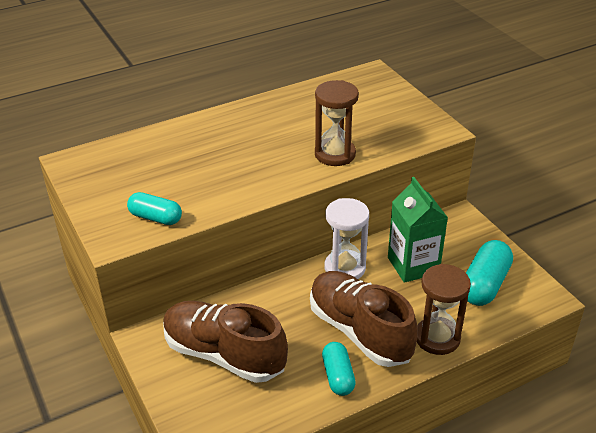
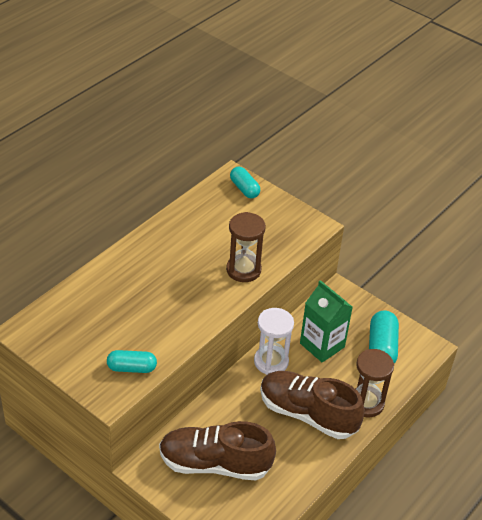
camera: 25 degrees left, 5 degrees up
(338, 376) = (309, 456): turquoise capsule -> turquoise capsule (244, 189)

